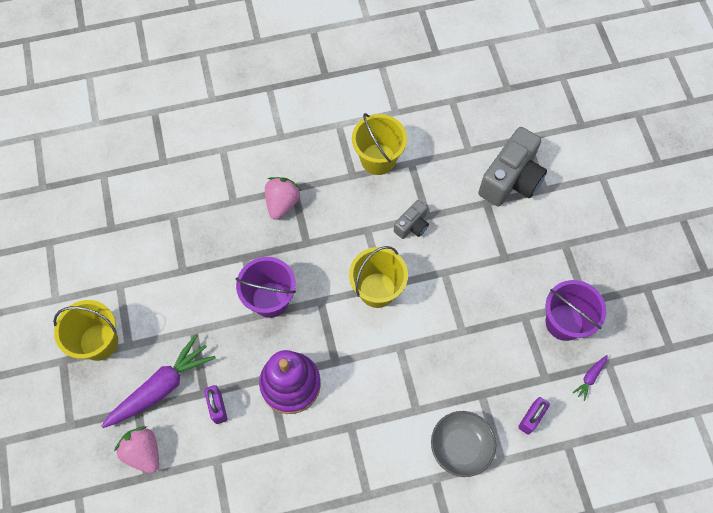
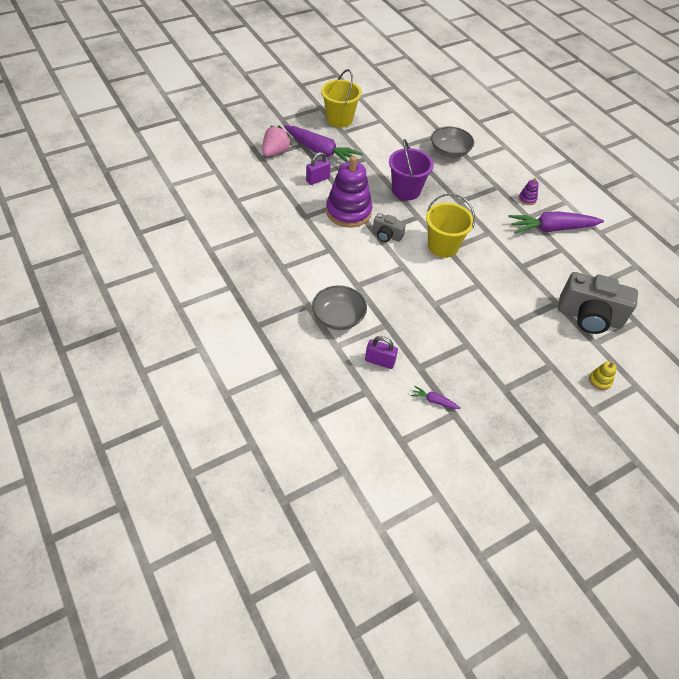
camera: 70 degrees right, 15 degrees down
(212, 220) = (449, 151): none -> grey bowl
(282, 203) = (483, 183): pink strawberry -> none
(323, 164) = (527, 199): none -> purple stacking toy
(378, 159) = (552, 229): yellow bucket -> purple carrot
(412, 226) = (507, 258): grey camera -> grey camera (386, 235)
(564, 322) = (476, 374): purple bucket -> none
(590, 207) = (600, 381): none -> yellow stacking toy

